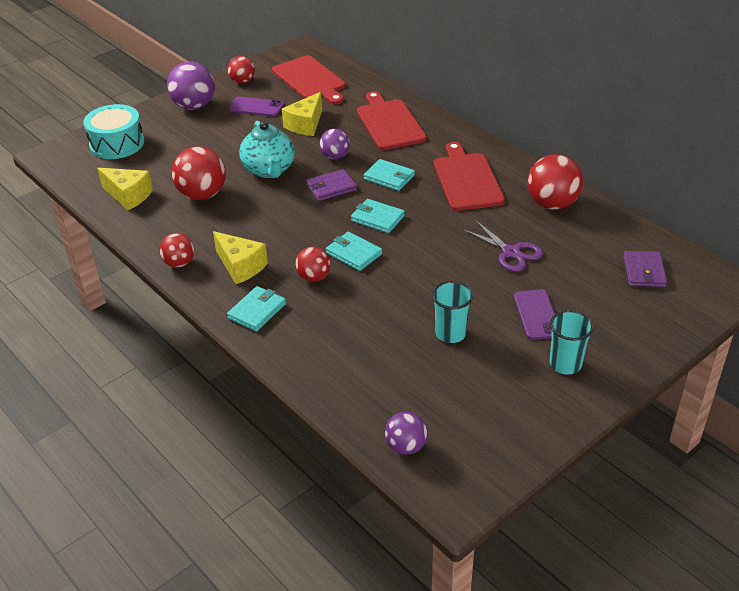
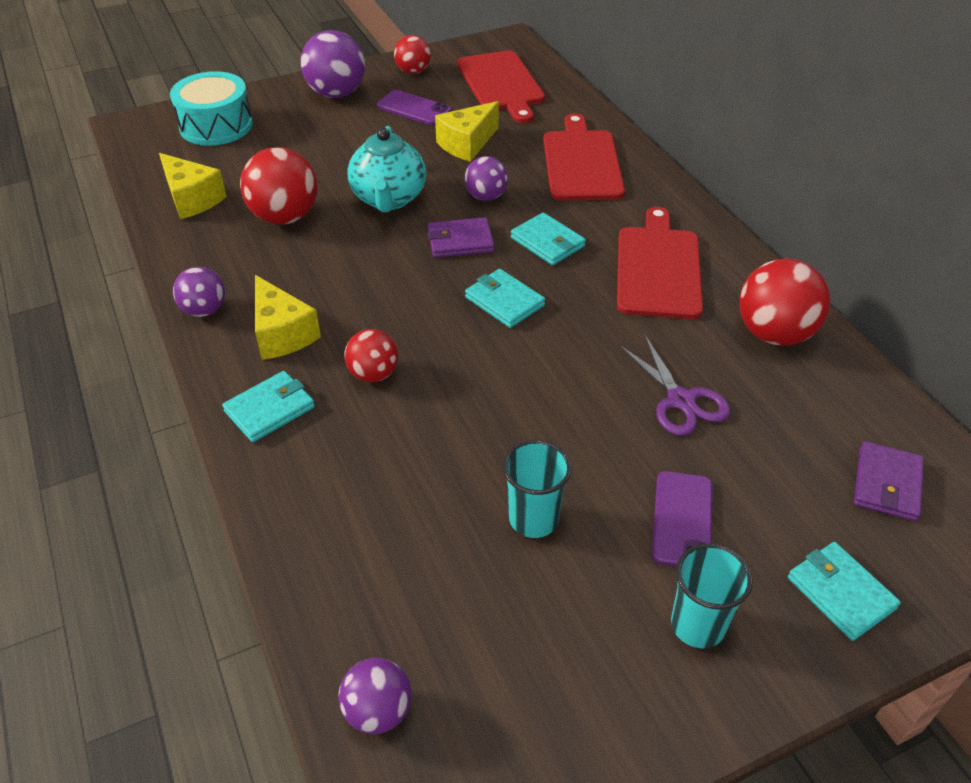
camera: 15 degrees right, 5 degrees up
(179, 263) = (204, 310): red ball -> purple ball
(353, 253) = (446, 349): turquoise wallet -> turquoise wallet (840, 593)

